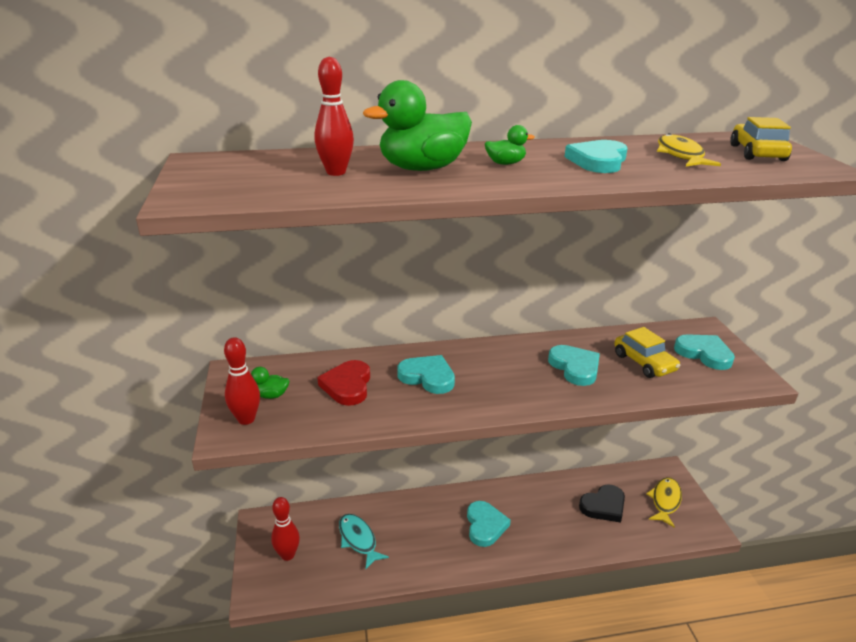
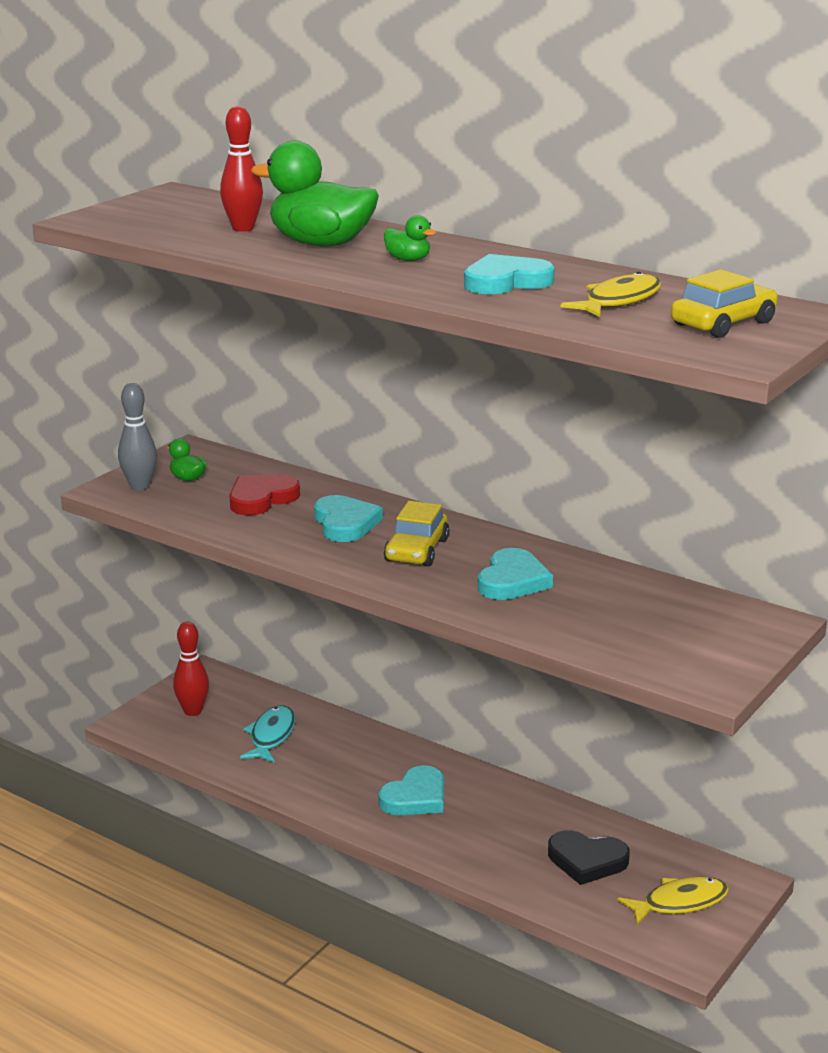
camera: 45 degrees right, 5 degrees down
(246, 419) = (139, 486): red bowling pin -> grey bowling pin
(644, 363) = (604, 611): yellow car -> yellow car (416, 550)
(704, 354) = (703, 638): turquoise heart -> none

